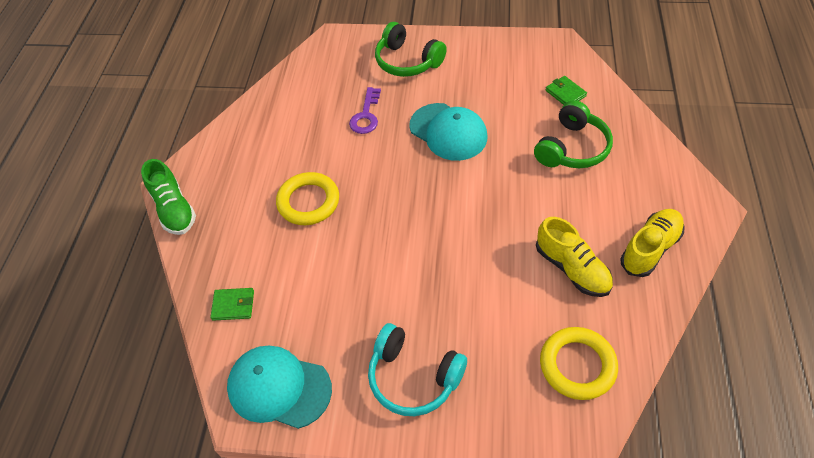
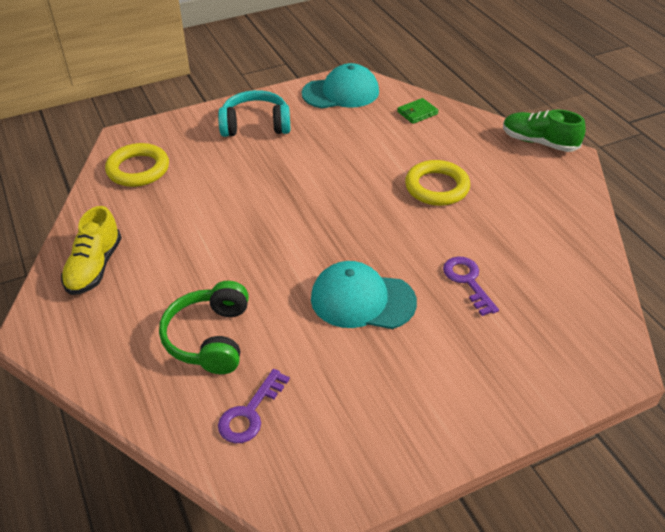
camera: 145 degrees right, 10 degrees down
(407, 61) = (489, 372): green headphones -> none
(565, 93) = (250, 413): green wallet -> purple key
(572, 269) = (165, 225): yellow shoe -> none

